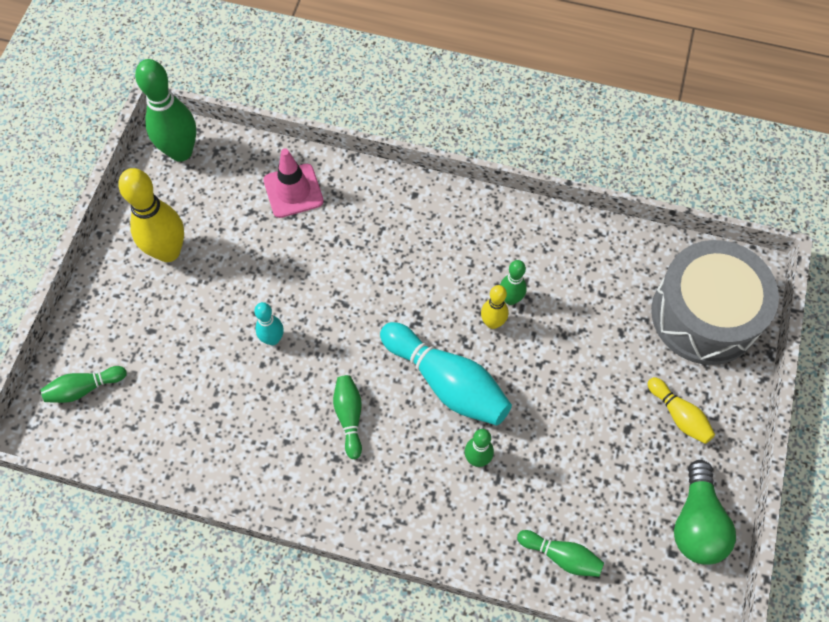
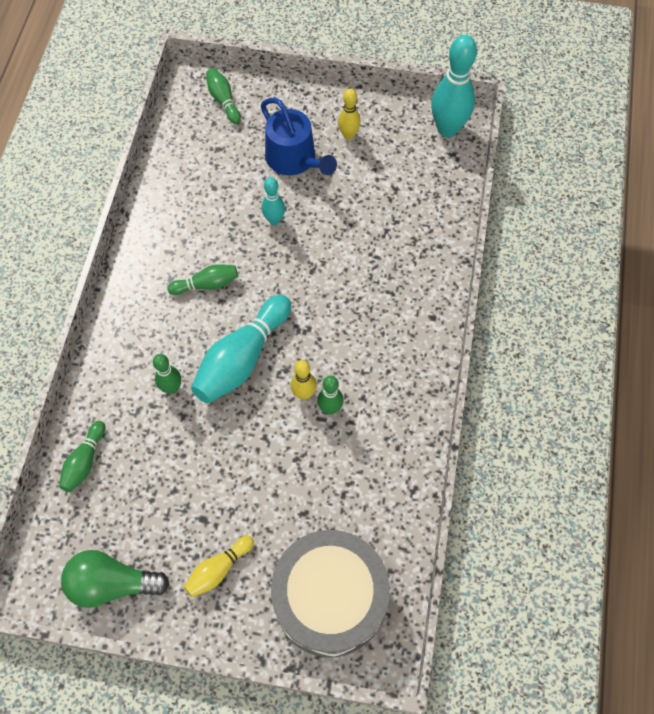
camera: 85 degrees right, 0 degrees up
(168, 251) = (348, 135): yellow bowling pin -> yellow bowling pin, size x0.53
(181, 152) = (447, 129): green bowling pin -> turquoise bowling pin
(191, 312) = (294, 159): none -> blue watering can
(293, 191) = (421, 218): pink traffic cone -> none

